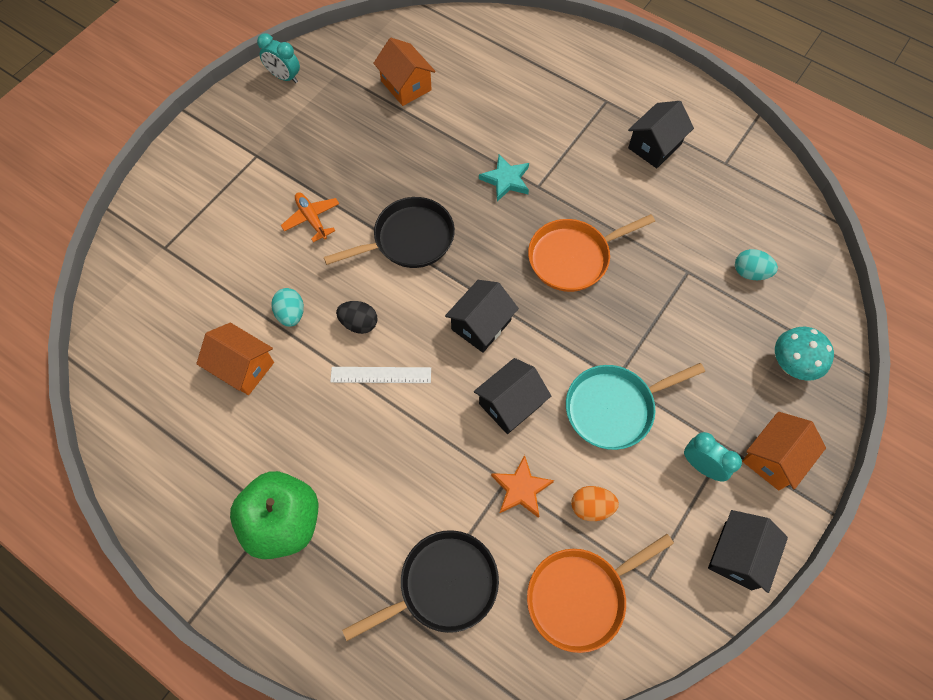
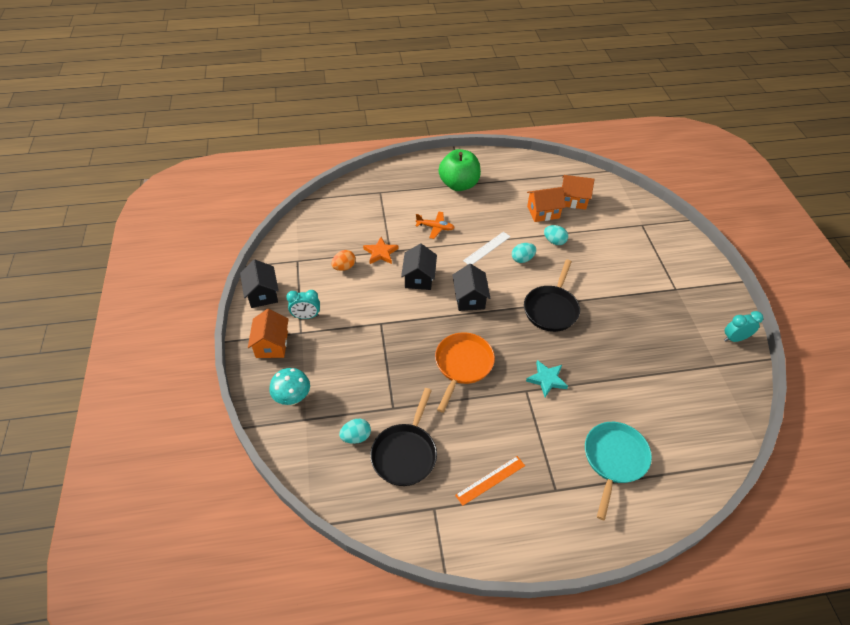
camera: 135 degrees right, 15 degrees down
(312, 219) = (606, 282): orange plane -> orange plane (435, 227)
(359, 323) = (522, 259): black egg -> turquoise egg
(406, 85) = (674, 390): orange house -> orange house (573, 200)
(443, 585) = (378, 207): black pan -> black pan (405, 453)
(580, 596) = (321, 238): orange pan -> none
(614, 408) = (370, 310): turquoise pan -> turquoise pan (614, 460)
(654, 146) = (490, 480): black house -> orange ruler

